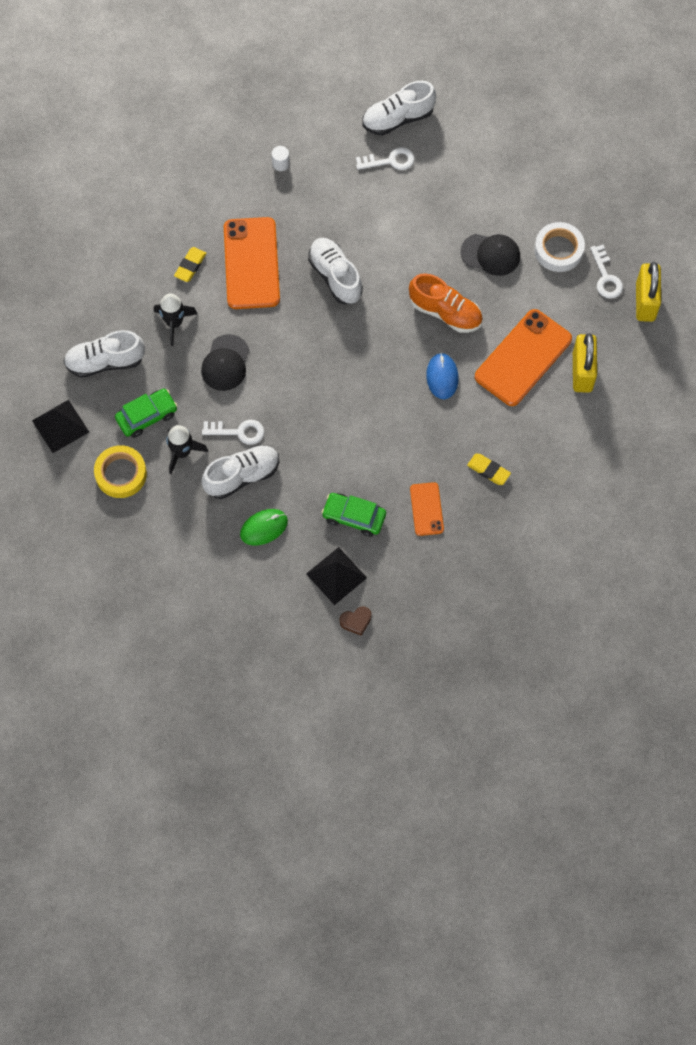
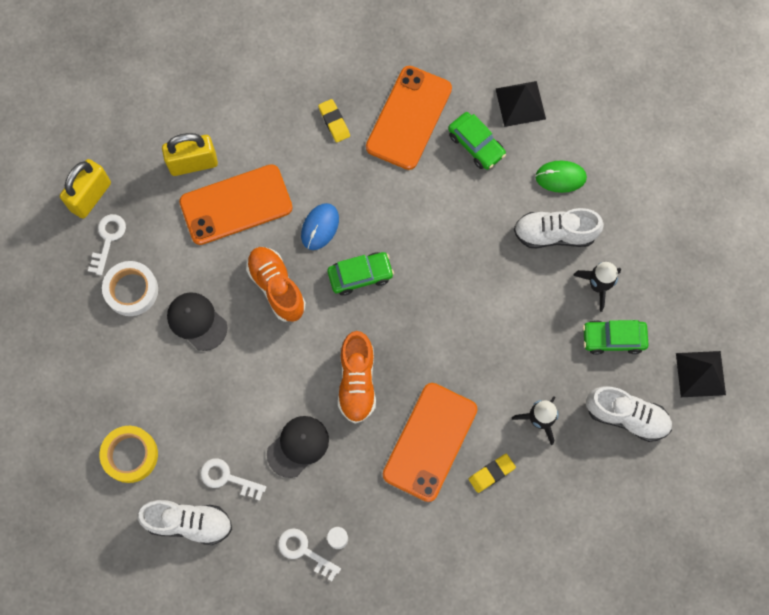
camera: 150 degrees left, 5 degrees up
(121, 474) = (665, 295): yellow tape -> yellow tape (130, 455)
(225, 363) = (511, 351): black cap -> black cap (298, 446)
(238, 432) = (536, 277): white key -> white key (304, 551)
(335, 276) = (357, 382): white shoe -> orange shoe
(356, 621) = (525, 58): brown heart -> none
(384, 357) = (360, 275): none -> green car
(426, 509) = (409, 118): orange phone -> orange phone, size x1.91
(582, 372) = (193, 163): yellow padlock -> yellow padlock turned 45 degrees clockwise

